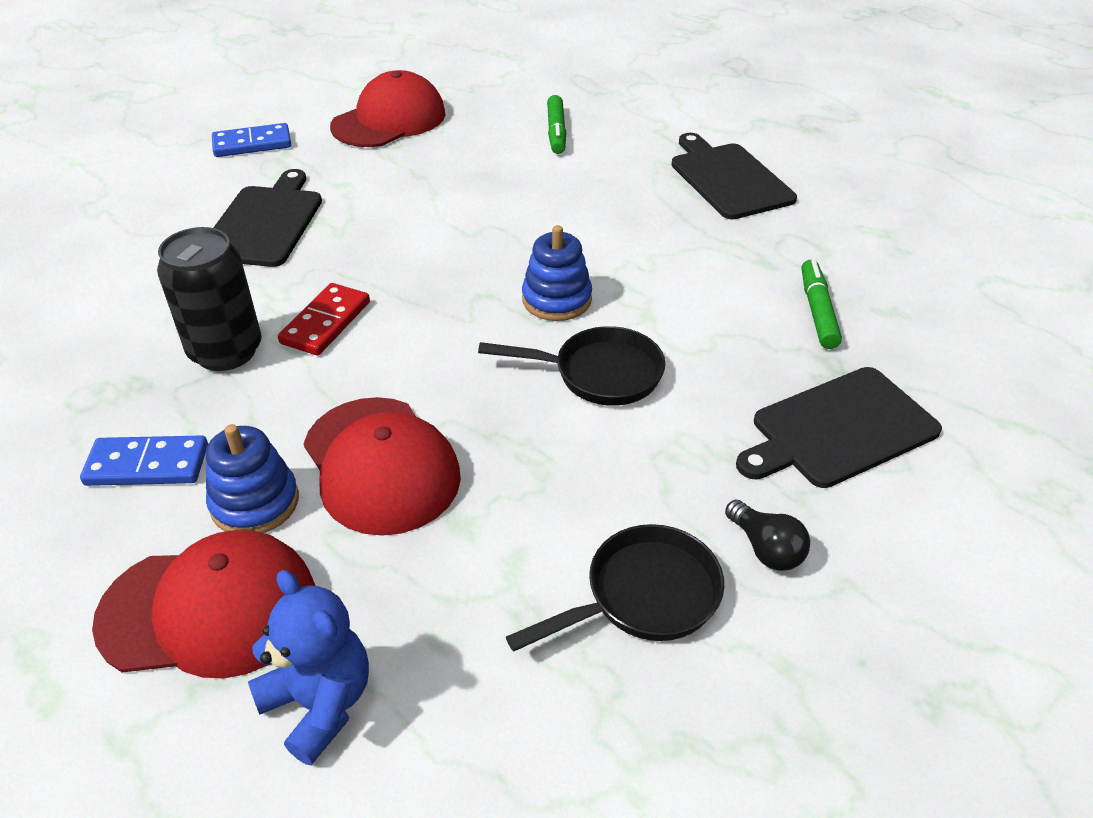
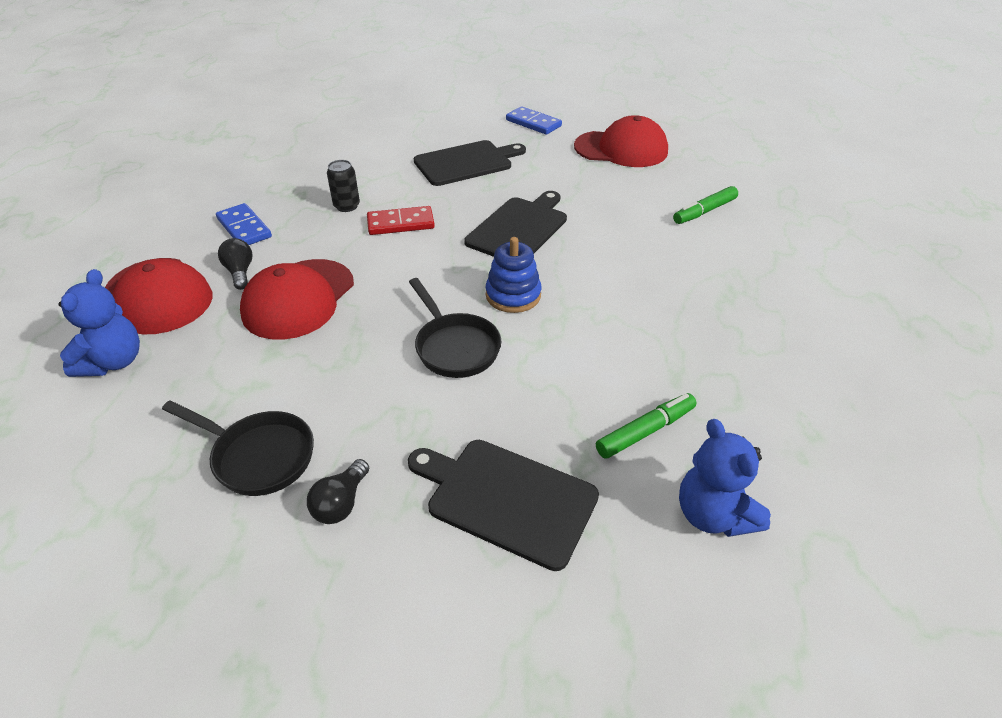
camera: 55 degrees right, 0 degrees up
(226, 351) = (347, 206): black can -> black can, size x0.56
(255, 502) = (240, 272): blue stacking toy -> black light bulb
(728, 179) = (764, 313): black cutting board -> black cutting board (519, 228)
(932, 323) = (713, 514): none -> blue teddy bear

